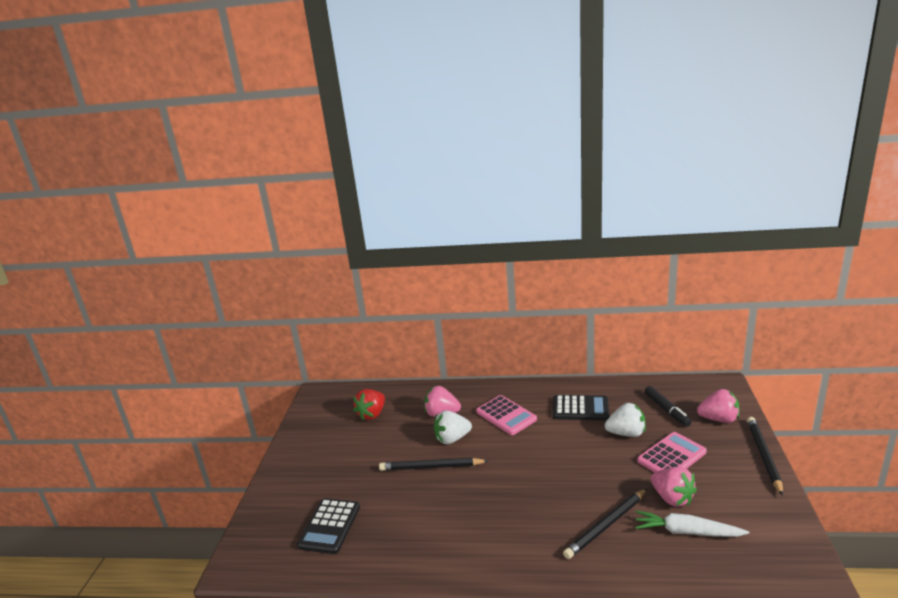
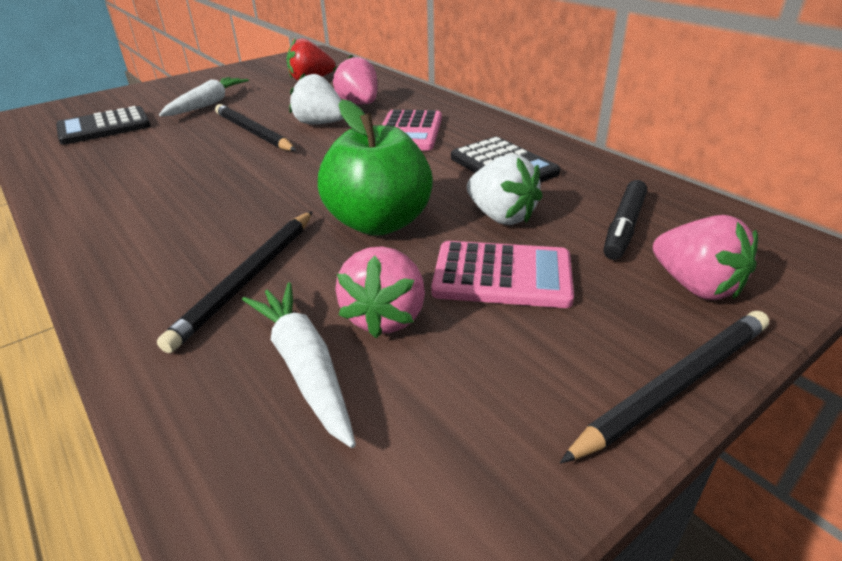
camera: 45 degrees right, 10 degrees up
(353, 469) = (207, 104): none -> white carrot
(595, 468) = (379, 223): none -> green apple
(606, 525) = (248, 279): black pencil -> black pencil turned 75 degrees counterclockwise

